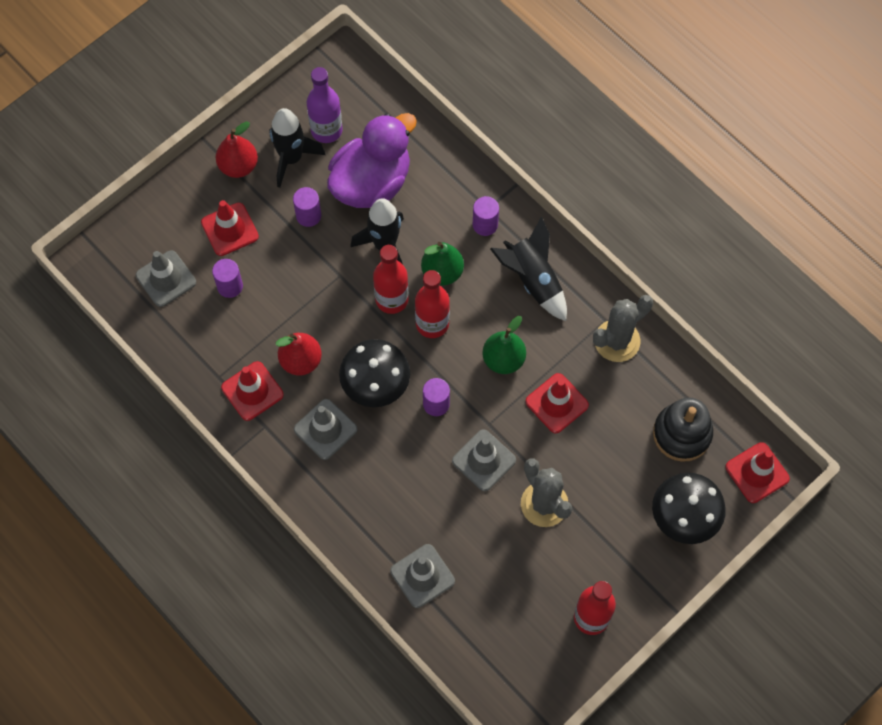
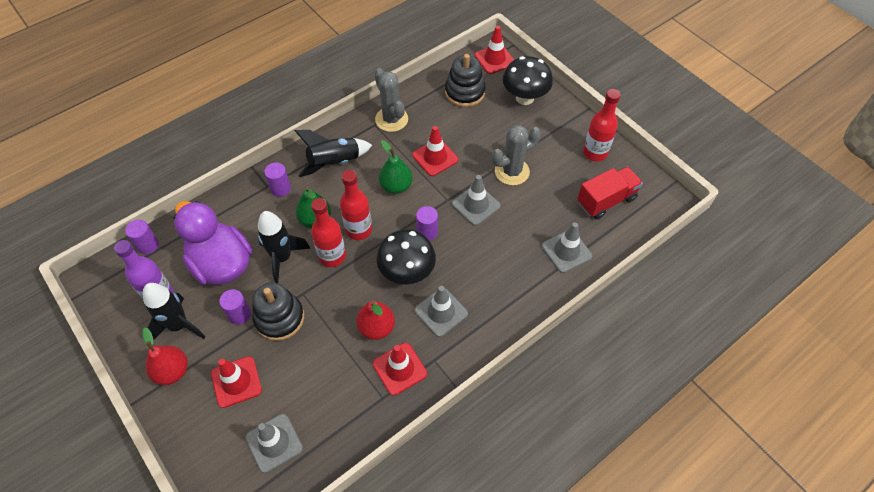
camera: 85 degrees left, 10 degrees down
(230, 286) = (294, 384): purple cylinder -> purple cylinder (148, 245)
(306, 257) = (279, 318): none -> black stacking toy
(508, 630) = (606, 200): none -> red truck

